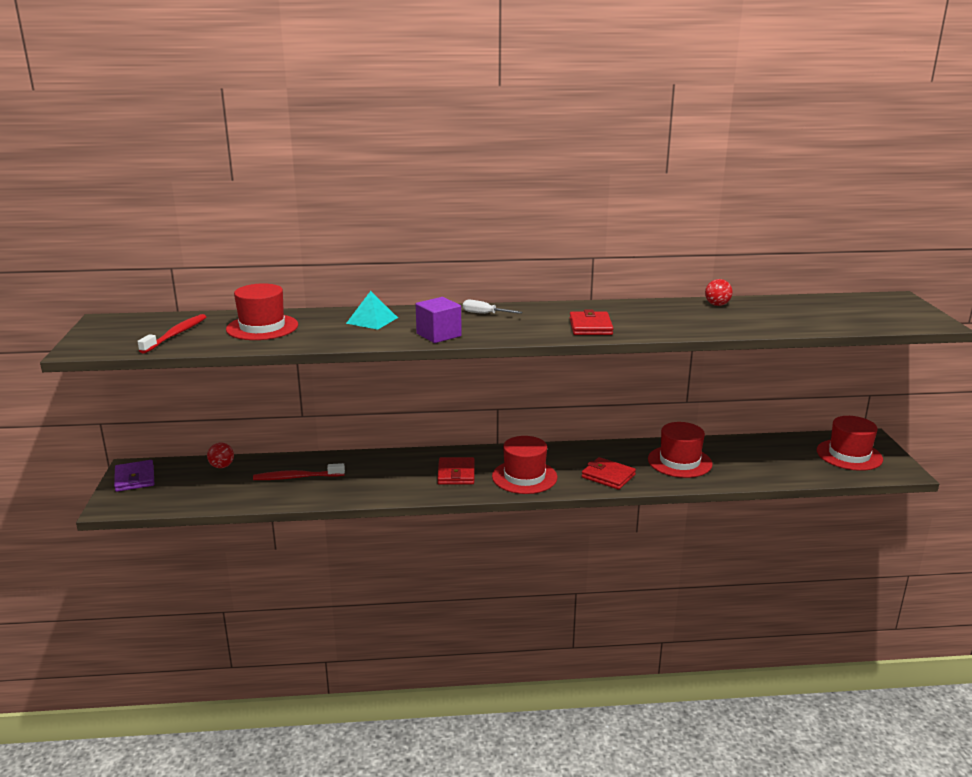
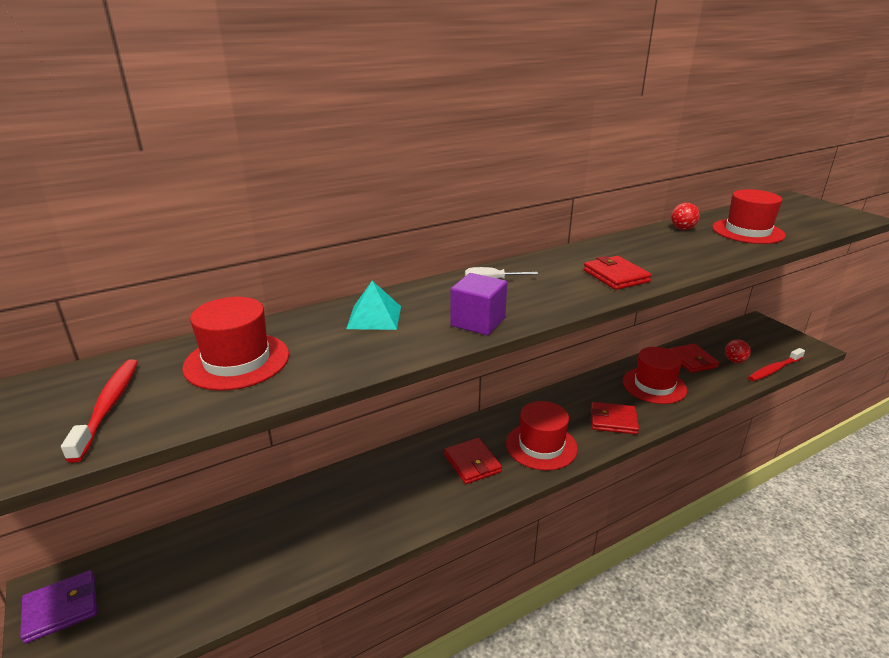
camera: 25 degrees left, 5 degrees up
(135, 478) = (61, 608): purple wallet -> purple wallet turned 75 degrees counterclockwise
(222, 466) = (183, 542): red ball -> red ball (734, 361)
(297, 477) = (295, 528): red toothbrush -> red toothbrush (774, 369)
(745, 452) = (692, 360): none -> red wallet
(849, 455) = (763, 342): red hat -> red hat (747, 231)

